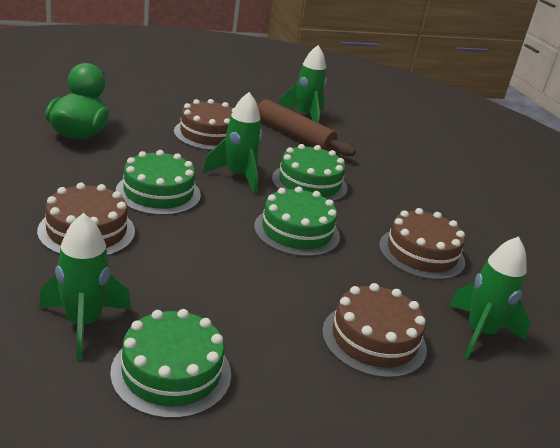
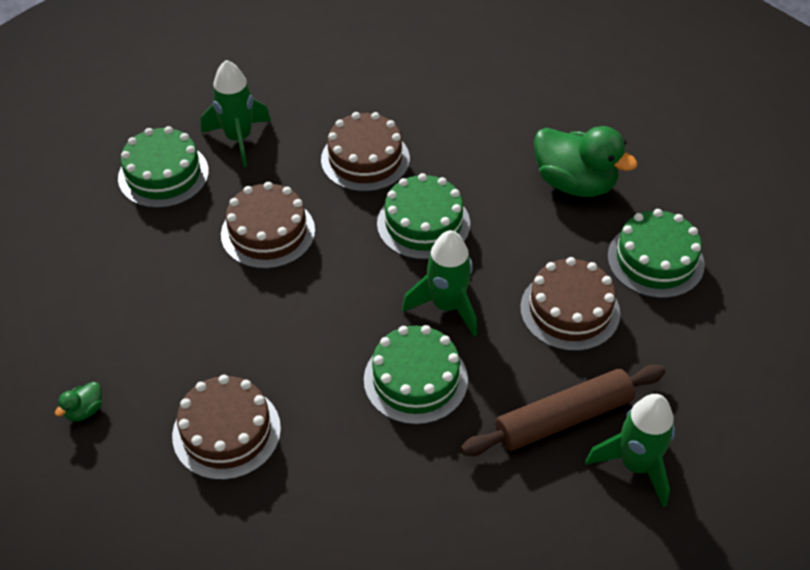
camera: 120 degrees right, 20 degrees up
(297, 231) = (312, 322): green cake -> green cake (655, 260)
(374, 339) = (126, 315): brown cake -> brown cake (268, 232)
(480, 333) = (84, 410): green rocket -> green duck

